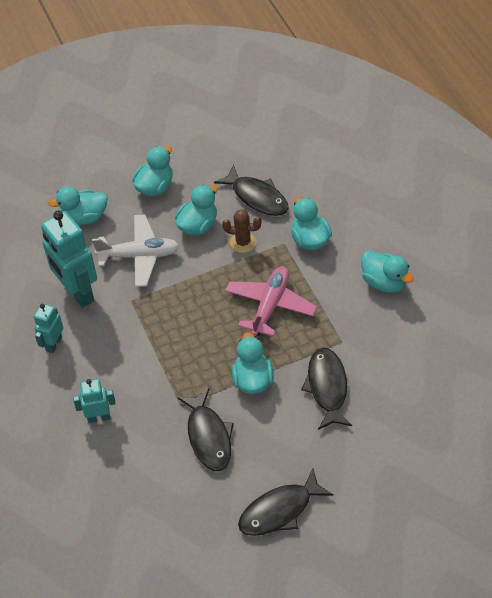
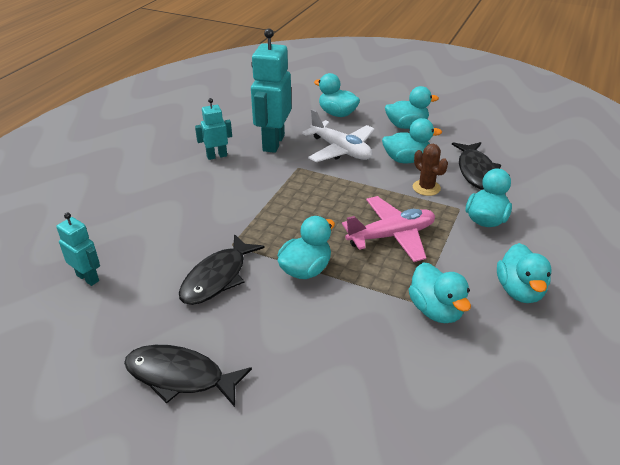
camera: 45 degrees right, 15 degrees down
(99, 417) = (174, 209): turquoise robot -> turquoise robot (88, 278)
(327, 387) = (357, 323): black fish -> none
(356, 338) = (436, 310): none -> turquoise duck

